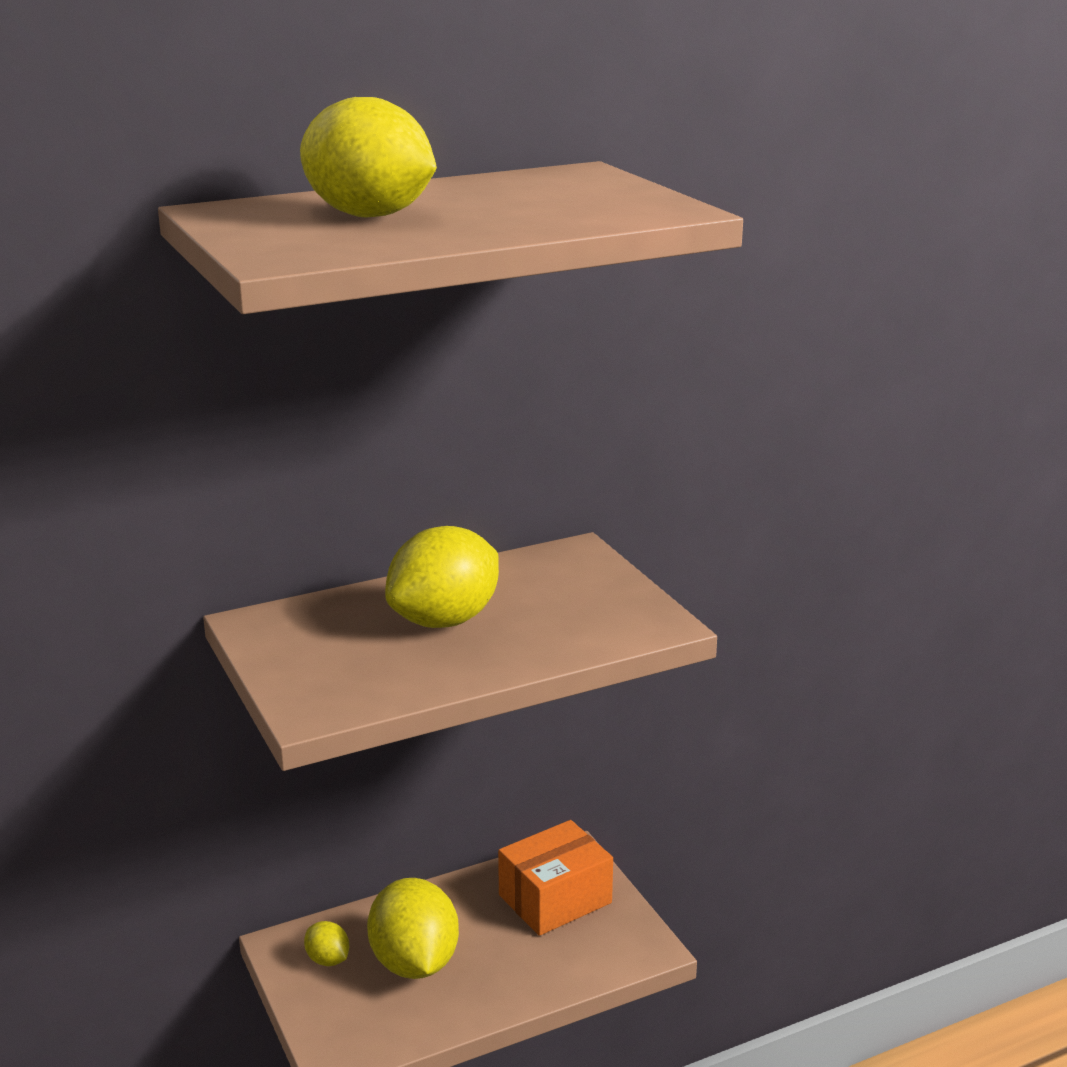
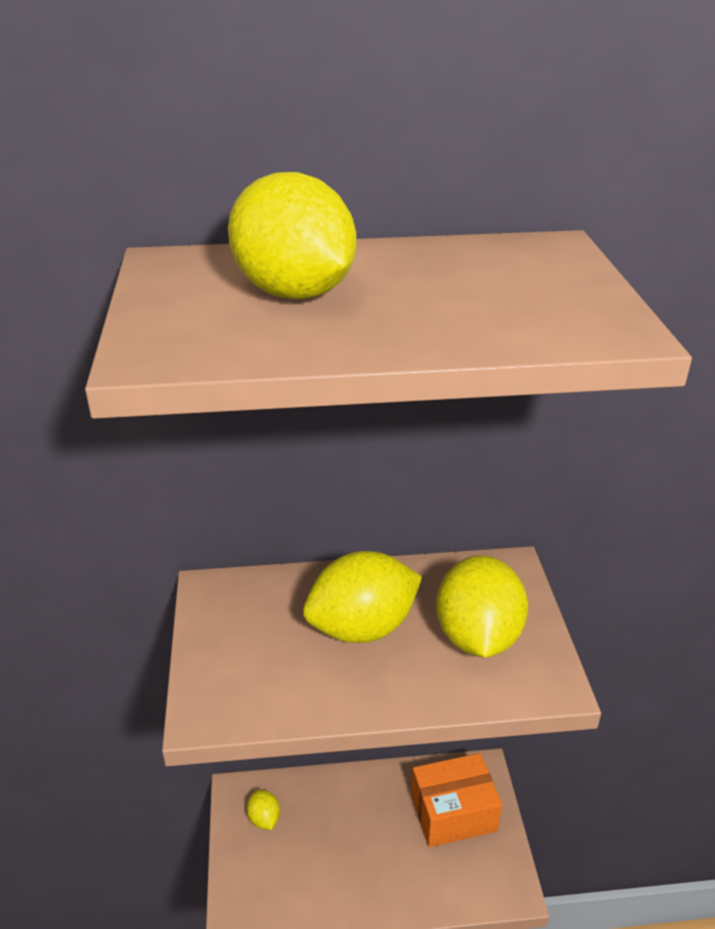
camera: 20 degrees right, 10 degrees up
(414, 963) = (325, 843): yellow lemon -> yellow lemon (477, 637)

